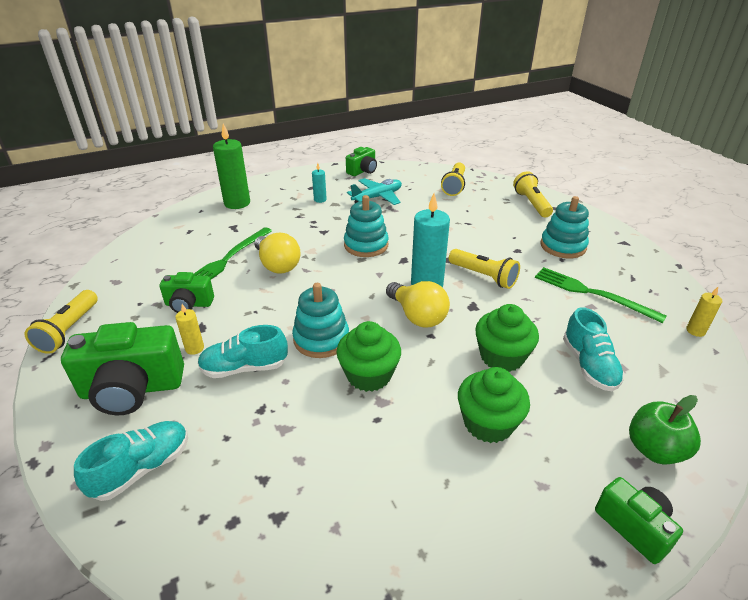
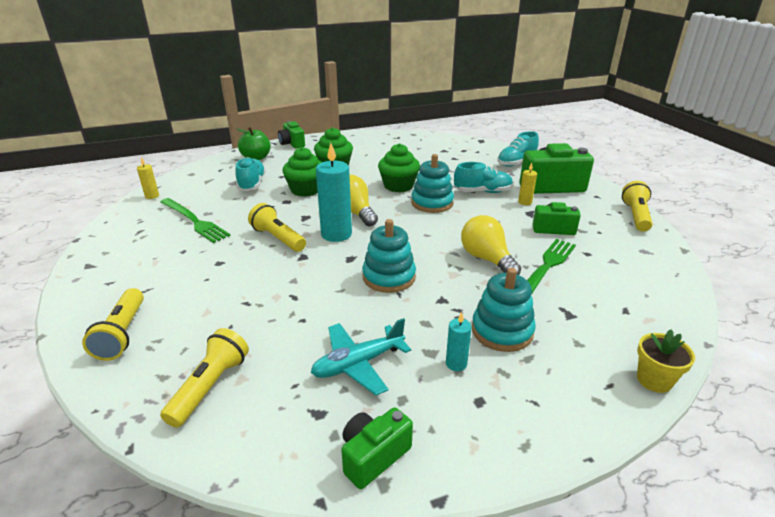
camera: 175 degrees left, 5 degrees down
(209, 198) = (654, 380): none -> yellow flower pot
(237, 203) = (594, 363): green candle -> none
(563, 246) = (164, 264): turquoise stacking toy -> turquoise stacking toy (502, 331)

